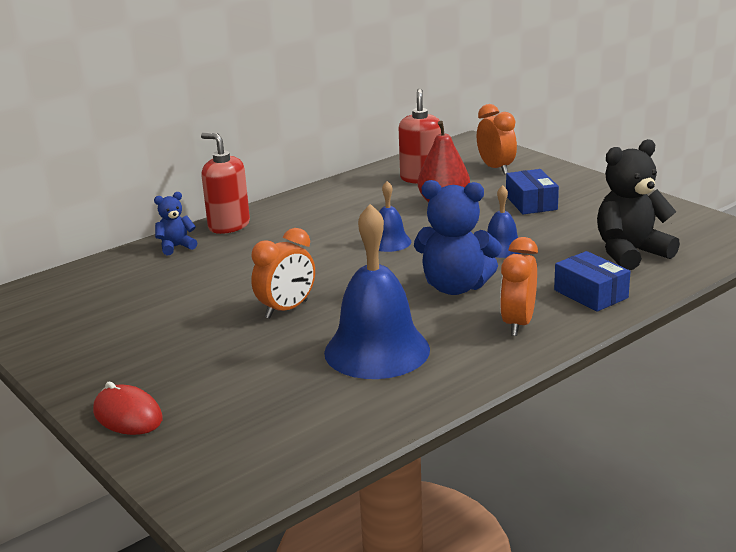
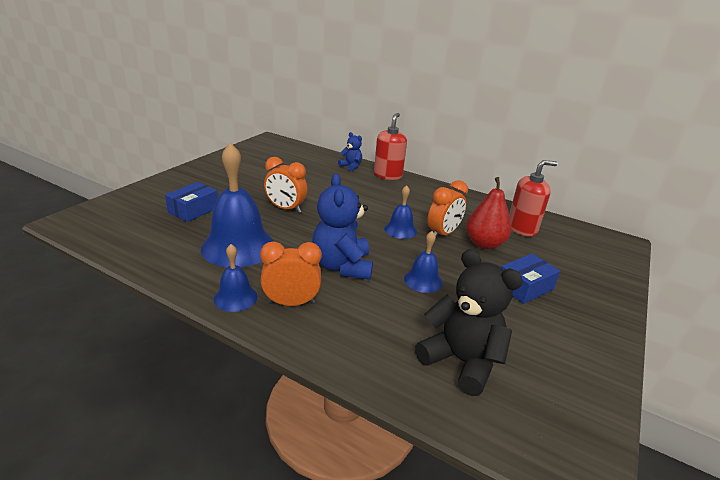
camera: 65 degrees right, 5 degrees up
(128, 415) = (161, 186): red mouse -> none
(495, 357) = (235, 297): none -> blue bell
(496, 168) = (579, 261): orange clock -> orange clock (443, 234)
(590, 294) = (360, 340): blue box -> blue box (193, 210)

